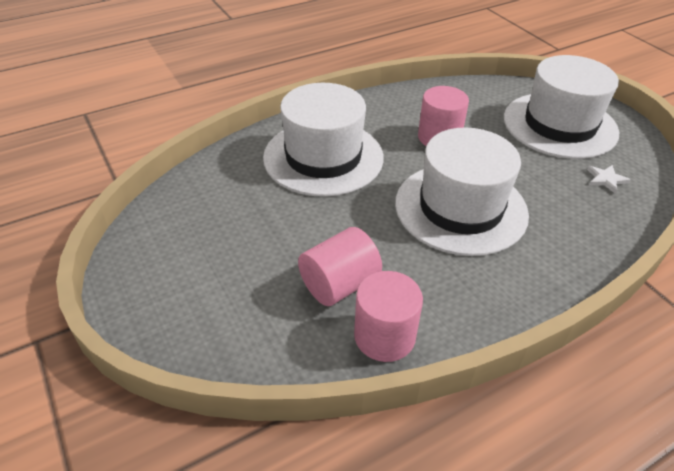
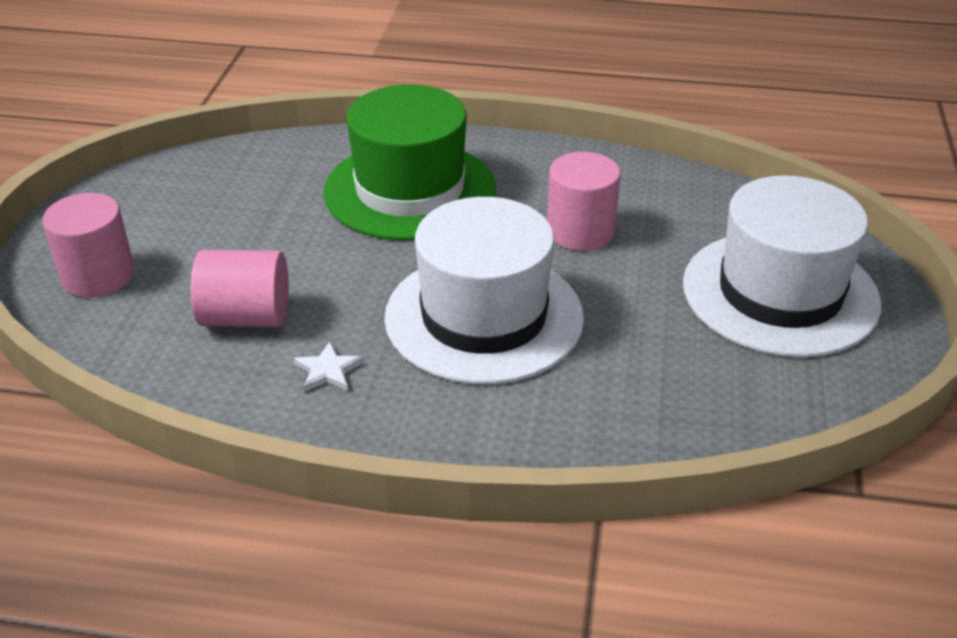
camera: 40 degrees right, 5 degrees down
(323, 157) = (410, 190): white hat -> green hat
(384, 336) = (219, 385): pink cylinder -> pink cylinder (98, 276)
(606, 179) = (734, 386): white star -> white star (328, 371)

